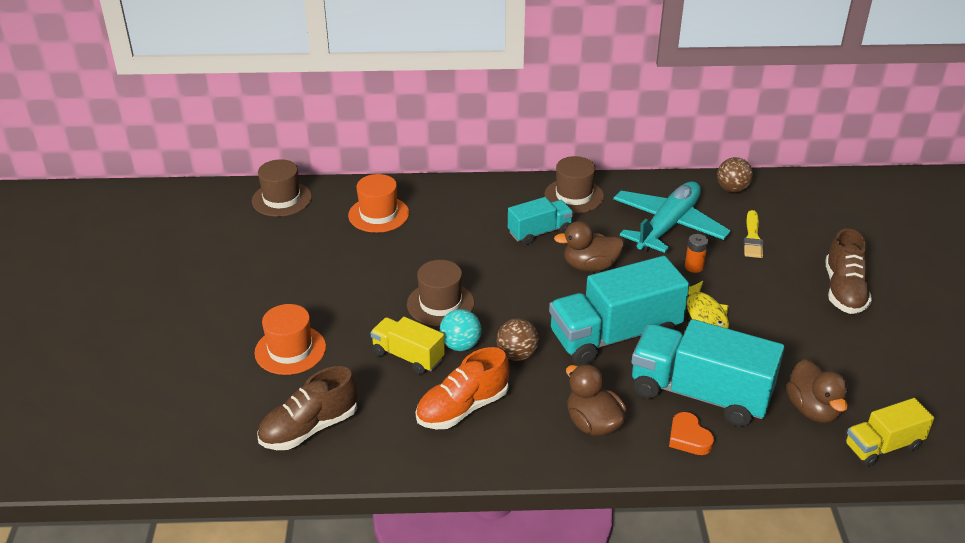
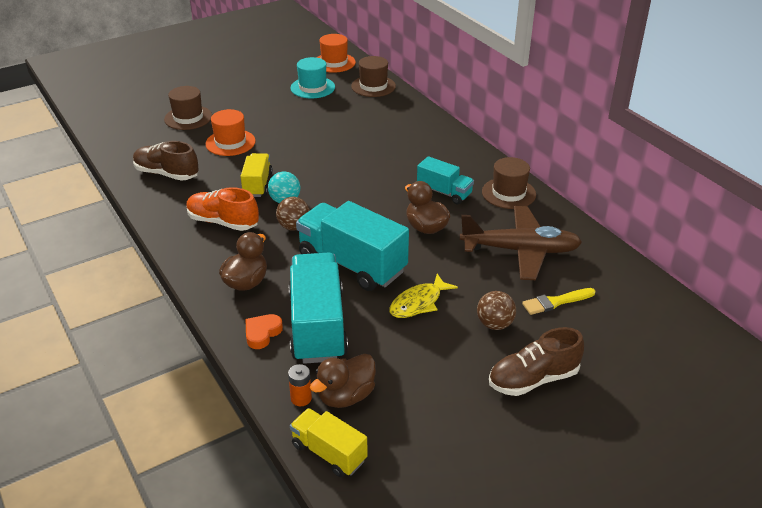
camera: 60 degrees right, 0 degrees up
(231, 243) = (312, 87): none -> turquoise hat
(378, 214) = (394, 123): orange hat -> orange hat (334, 63)
(440, 304) = (321, 179): brown hat -> brown hat (188, 118)
(668, 226) = (520, 250): turquoise plane -> brown plane
(694, 267) = (478, 279): orange battery -> orange battery (301, 398)
(732, 189) = (618, 271): brown ball -> brown ball (494, 324)

